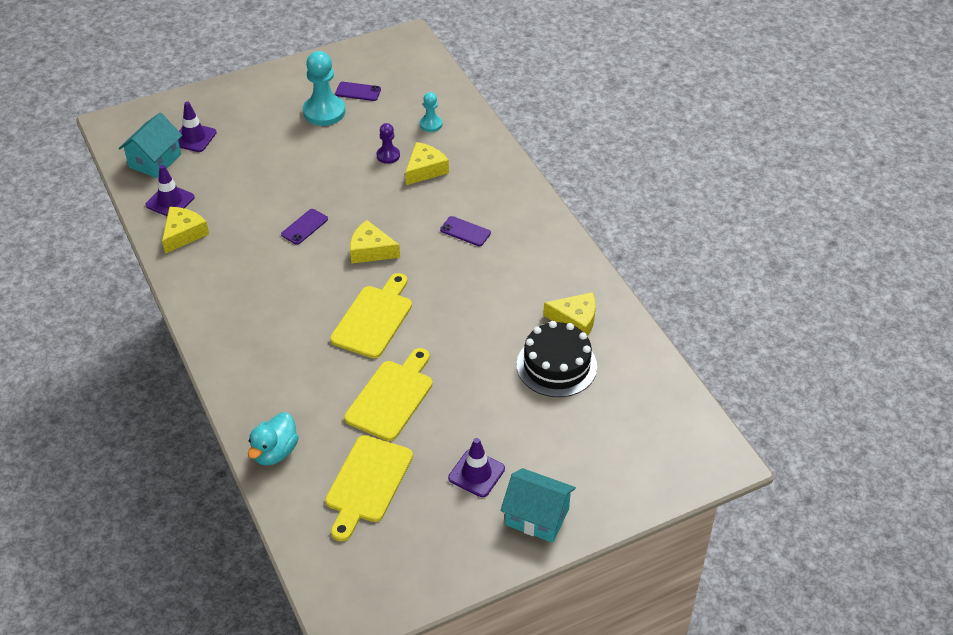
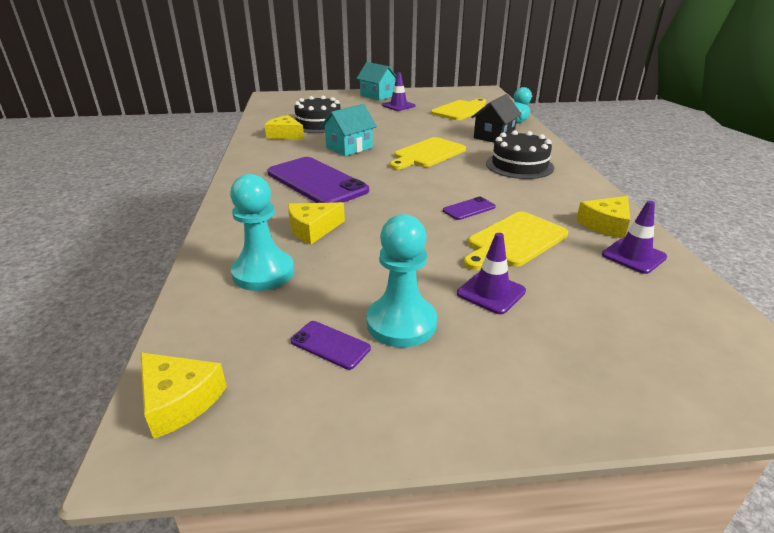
camera: 160 degrees left, 15 degrees down
(155, 161) = (677, 308): turquoise house -> turquoise house (349, 147)
(194, 138) = (622, 329): purple traffic cone -> purple traffic cone (491, 292)
(262, 319) = (519, 165): none -> black cake
(300, 392) = (494, 136): none -> black house
(371, 250) = (410, 185): yellow cheese -> yellow cheese (179, 401)
(388, 155) = (344, 250): purple pawn -> none
(391, 397) = (432, 128): yellow cutting board -> yellow cutting board (514, 241)
(431, 124) = (263, 273): turquoise pawn -> turquoise pawn, size x1.86
(465, 231) = (316, 182): purple phone -> purple phone, size x2.36

